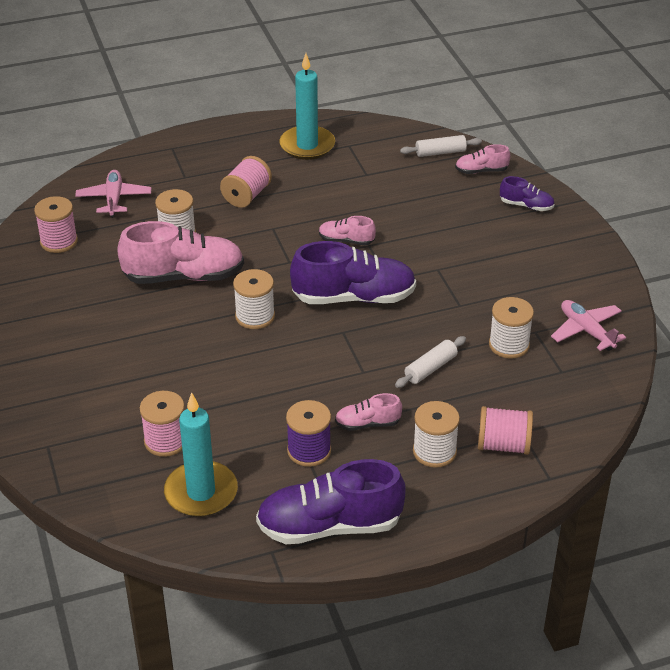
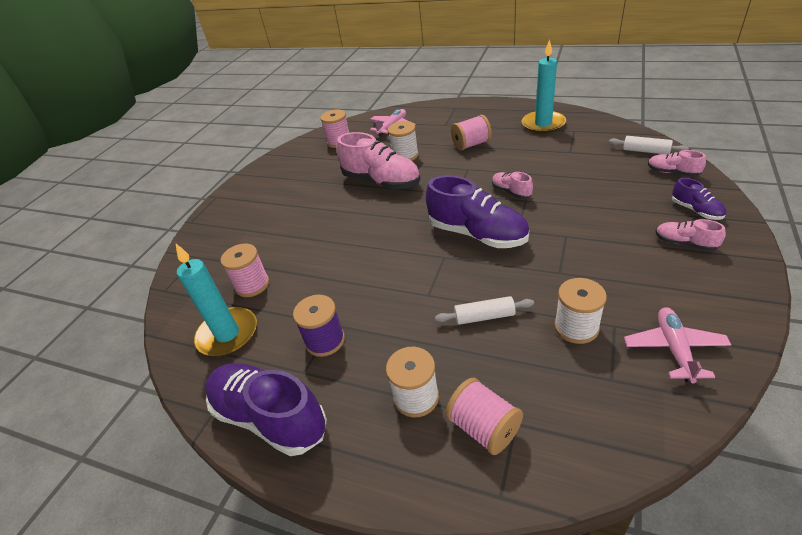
camera: 45 degrees right, 0 degrees up
(255, 316) = (396, 222): white spool -> none
(367, 424) = (388, 340): pink shoe -> pink shoe (685, 243)

